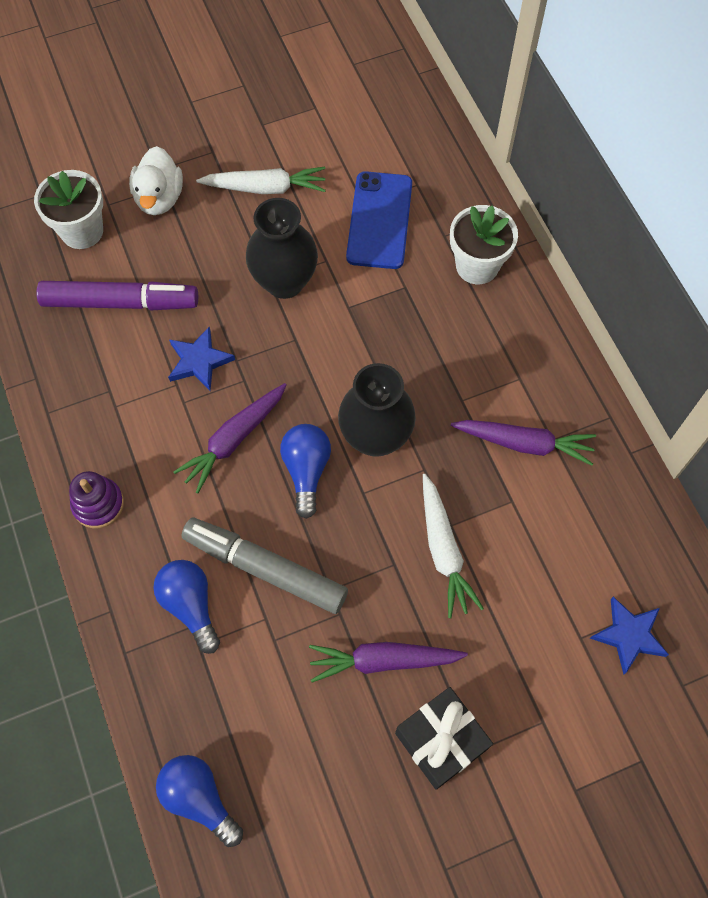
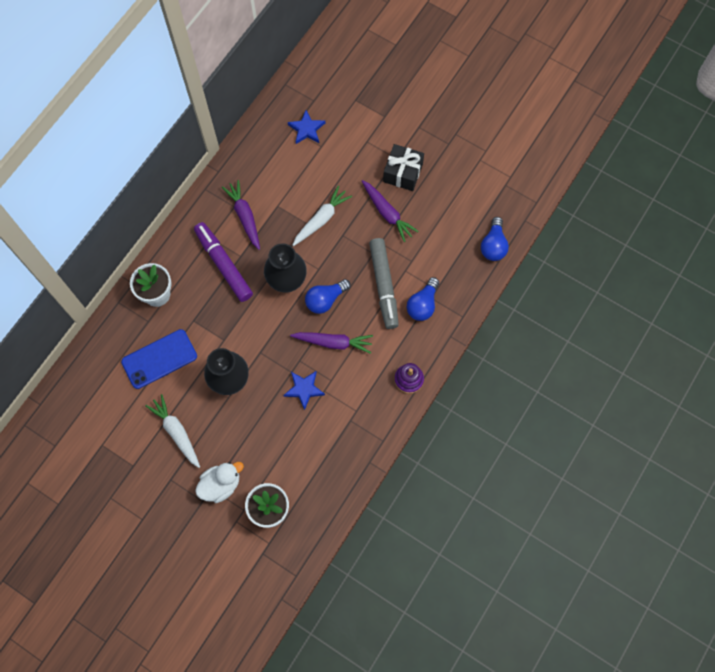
camera: 125 degrees left, 5 degrees up
(120, 302) = (298, 454): purple marker -> purple marker (223, 265)

